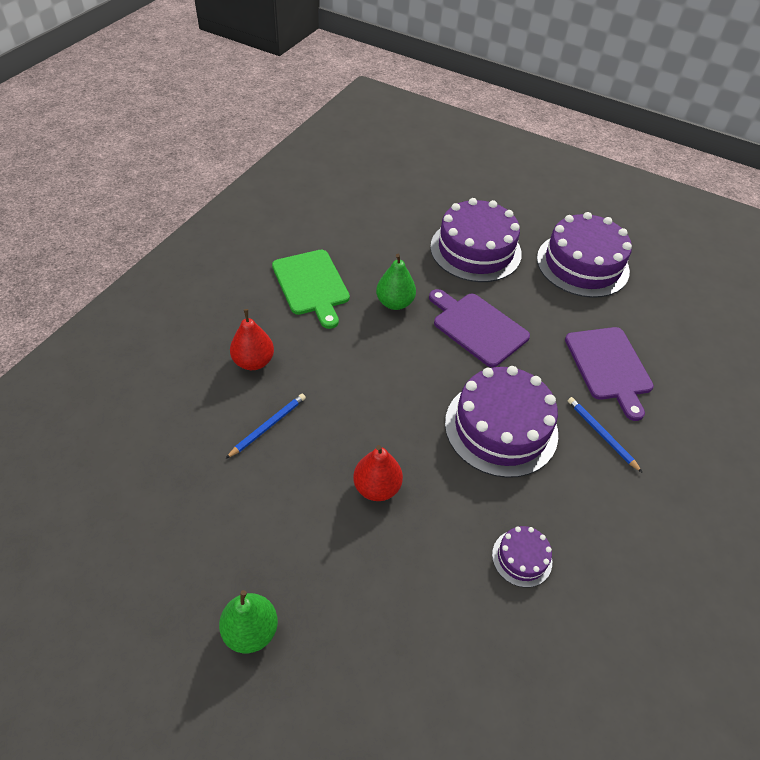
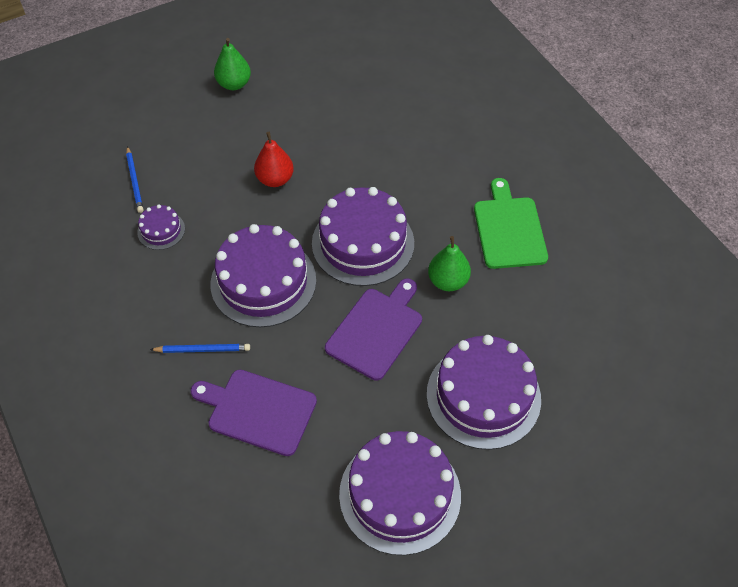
camera: 125 degrees right, 5 degrees up
(253, 361) = (440, 156): red pear -> none
(268, 426) = (371, 142): blue pencil -> blue pencil (135, 181)
(311, 285) = (509, 229): green cutting board -> green cutting board turned 75 degrees clockwise
(400, 374) = (363, 243): none -> purple cake
(477, 327) = (376, 330): purple cutting board -> purple cutting board turned 45 degrees counterclockwise

